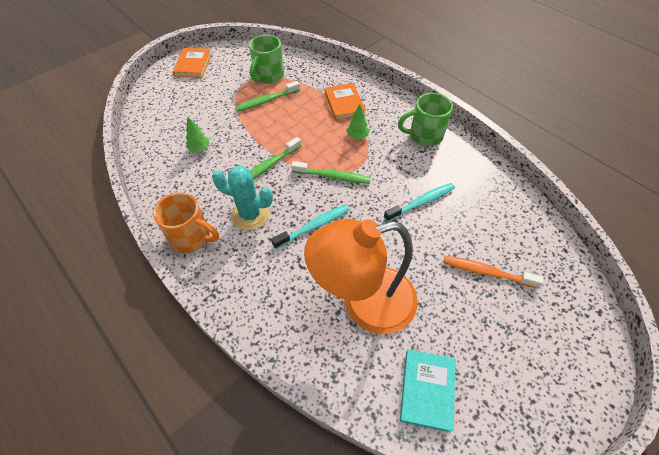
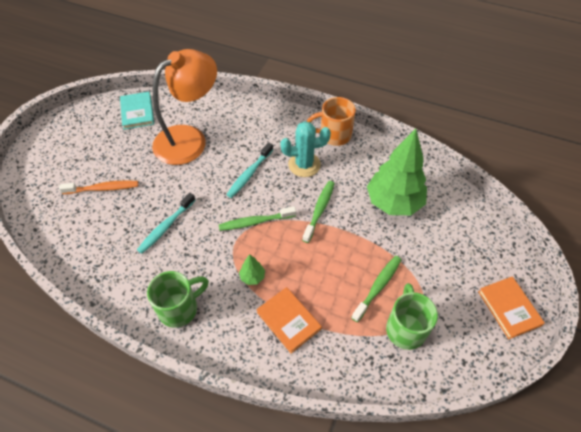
camera: 155 degrees right, 0 degrees up
(199, 149) = (393, 202): green tree -> green tree, size x2.49

